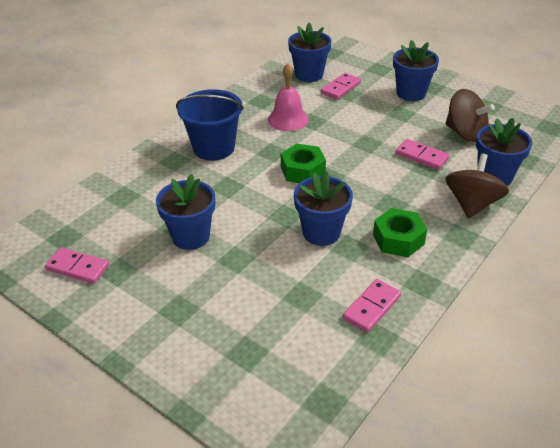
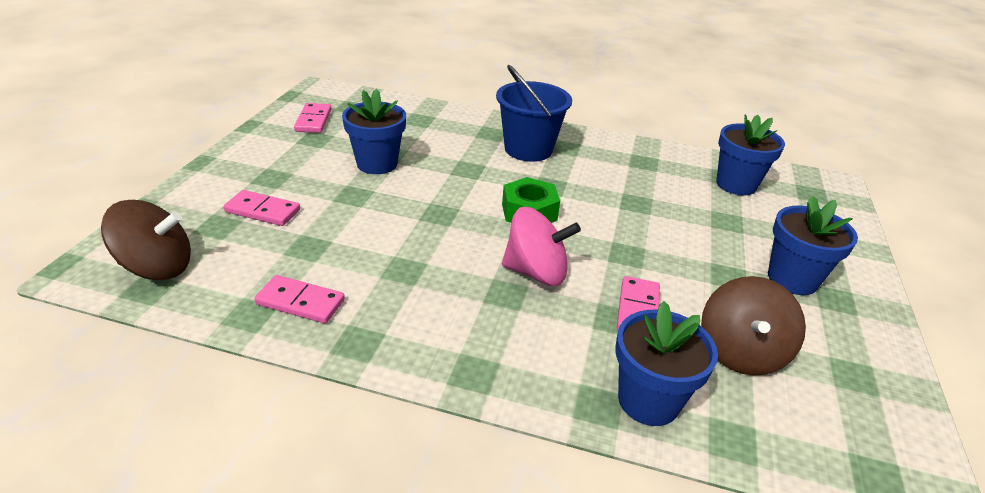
camera: 65 degrees right, 5 degrees down
(288, 119) = (623, 185): pink bell -> none
(321, 232) = (421, 243): blue flower pot -> none
(340, 88) = (733, 213): pink domino -> pink domino (263, 211)
(374, 186) = (536, 272): none -> pink spinning top
(398, 239) = (437, 309): green nut -> none
(472, 204) = (557, 378): brown spinning top -> brown spinning top (157, 267)

